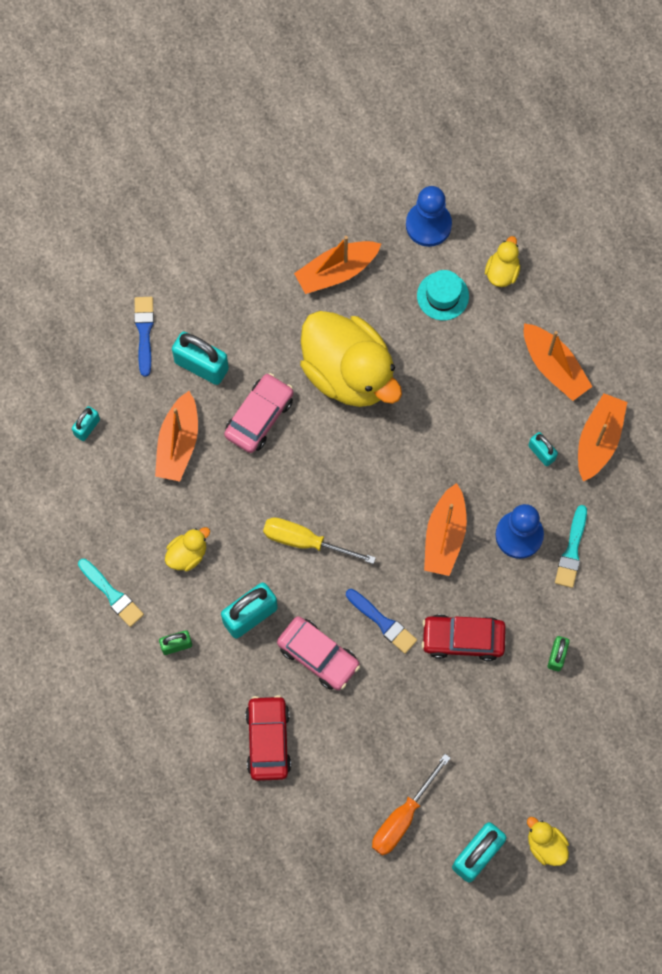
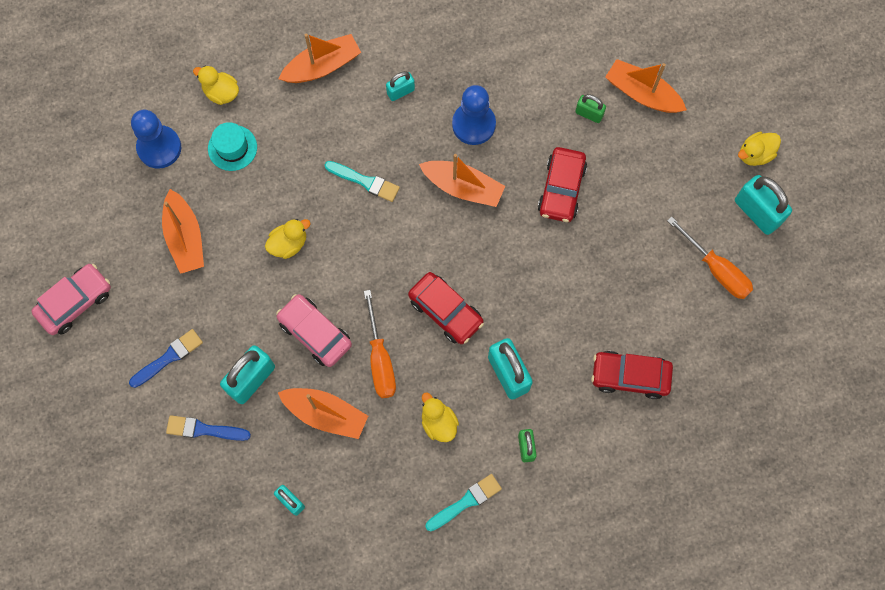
camera: 80 degrees left, 0 degrees up
(243, 485) = (380, 359): none -> orange screwdriver
(305, 541) = (446, 311): yellow screwdriver -> red car
(318, 655) = (557, 318): pink car -> pink car (75, 302)
(348, 372) = (288, 244): yellow duck -> yellow duck, size x0.42
(383, 622) = (535, 255): blue brush -> blue brush (168, 357)
(572, 550) = (495, 84): turquoise brush -> turquoise brush (365, 181)
(598, 440) = (398, 43): orange boat -> orange boat (642, 93)

